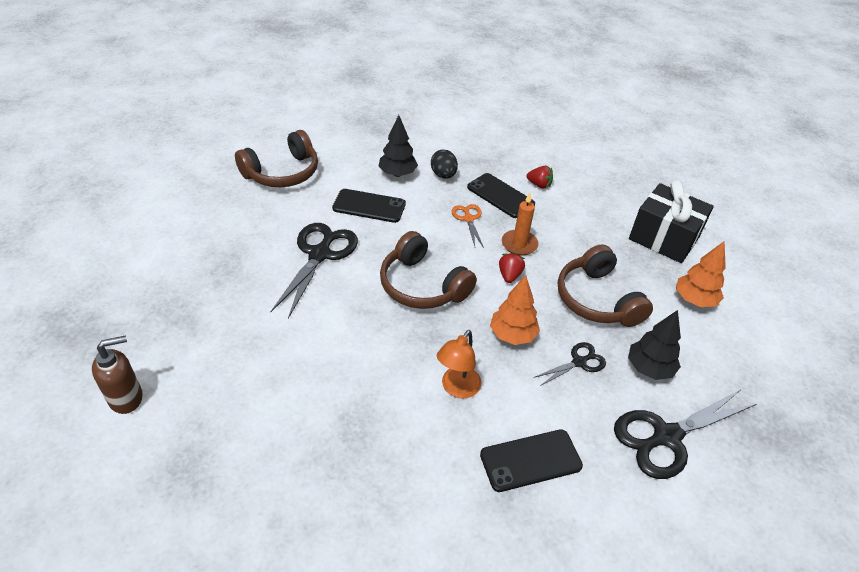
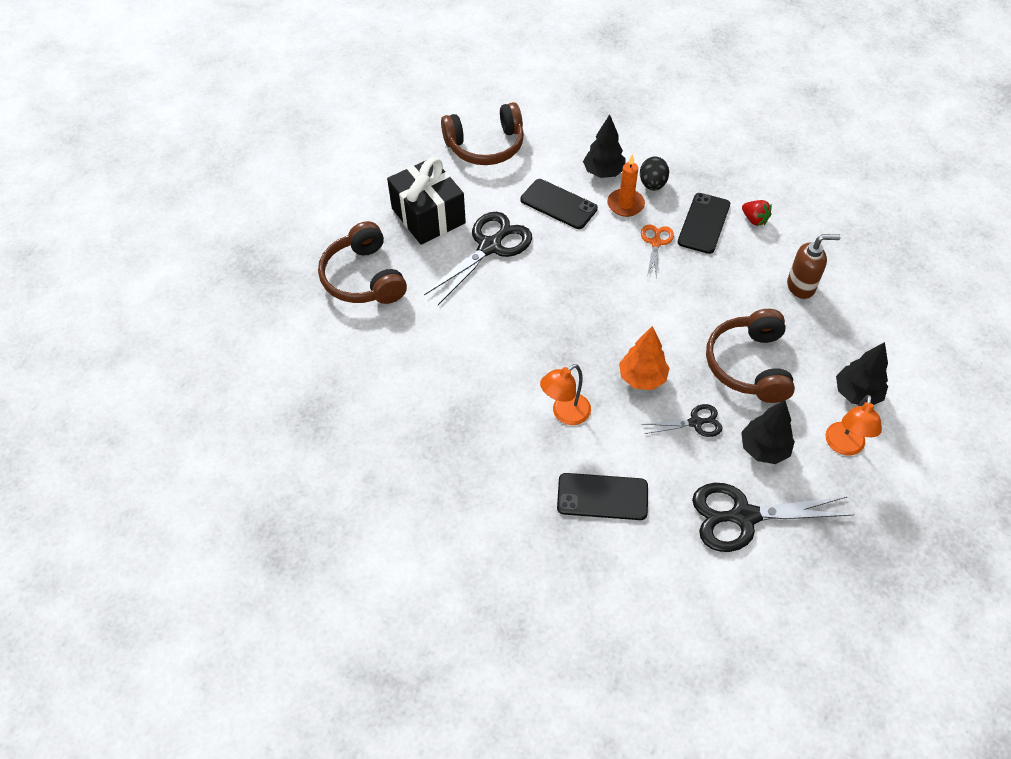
camera: 25 degrees right, 10 degrees up
(126, 398) = (283, 341): brown soap dispenser -> brown soap dispenser (801, 286)
(422, 285) = (576, 304): brown headphones -> brown headphones (364, 278)
(500, 196) = (703, 223): black phone -> black phone turned 45 degrees clockwise
(509, 275) = (669, 316): red strawberry -> none
(519, 244) = (696, 284): orange candle -> orange candle (625, 204)
(664, 238) = (865, 316): black gift -> black gift (428, 216)
(694, 300) = (856, 394): orange tree -> black tree
(711, 347) = (844, 446): none -> orange lamp

